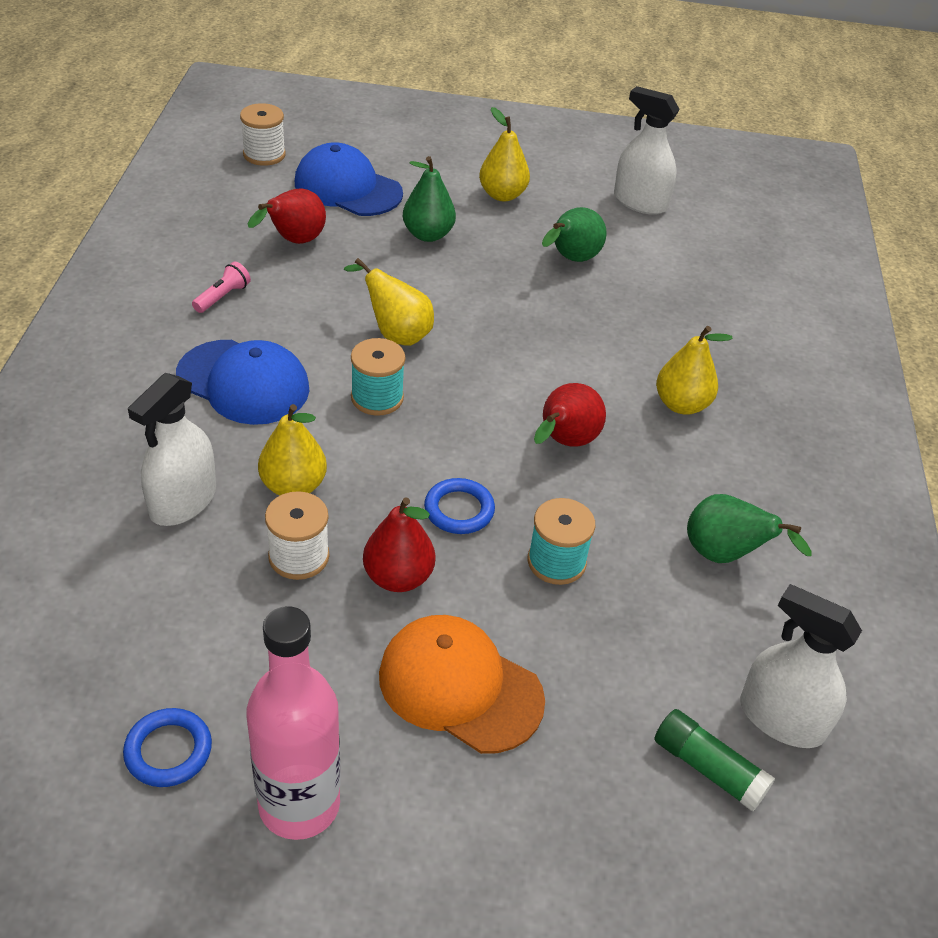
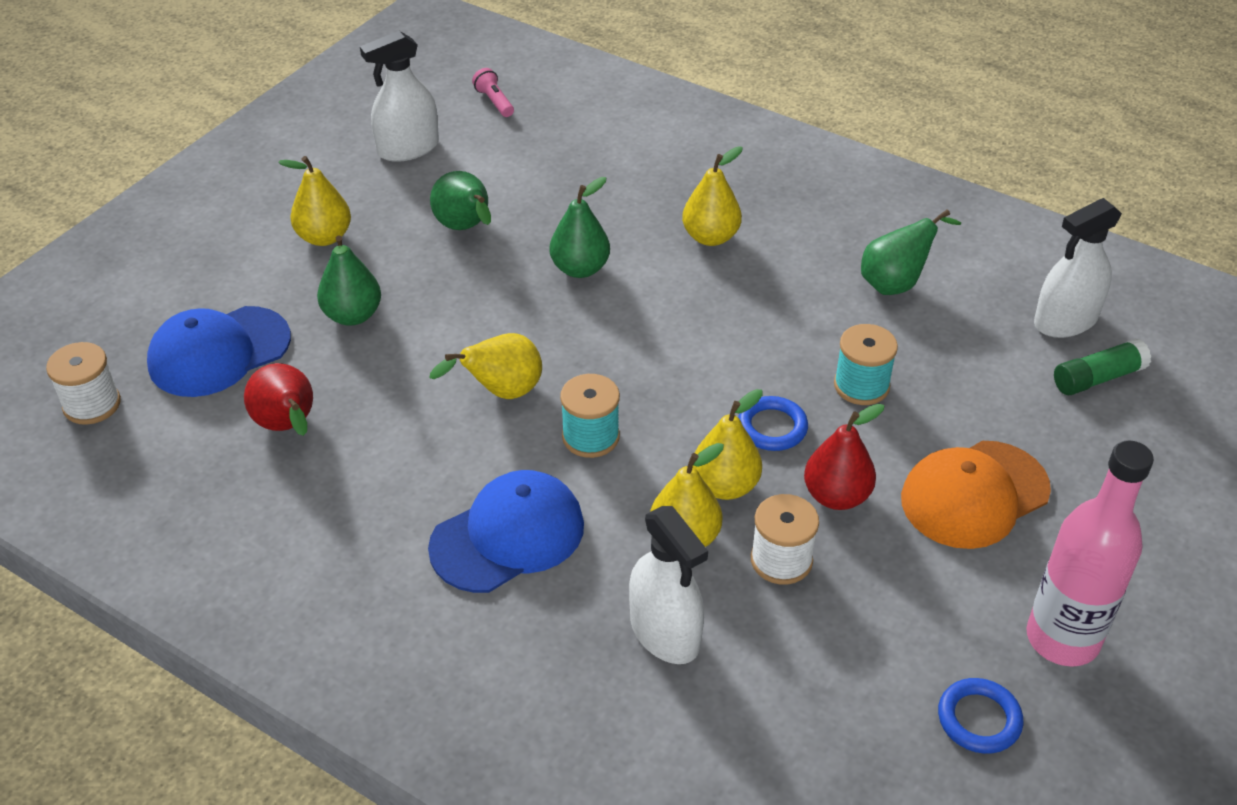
camera: 60 degrees left, 0 degrees up
(222, 297) = (349, 516): pink flashlight -> pink flashlight (494, 102)
(367, 496) = (725, 486): none -> yellow pear
(564, 442) = (720, 328): red pear -> none
(573, 336) = (580, 269): none -> green pear

